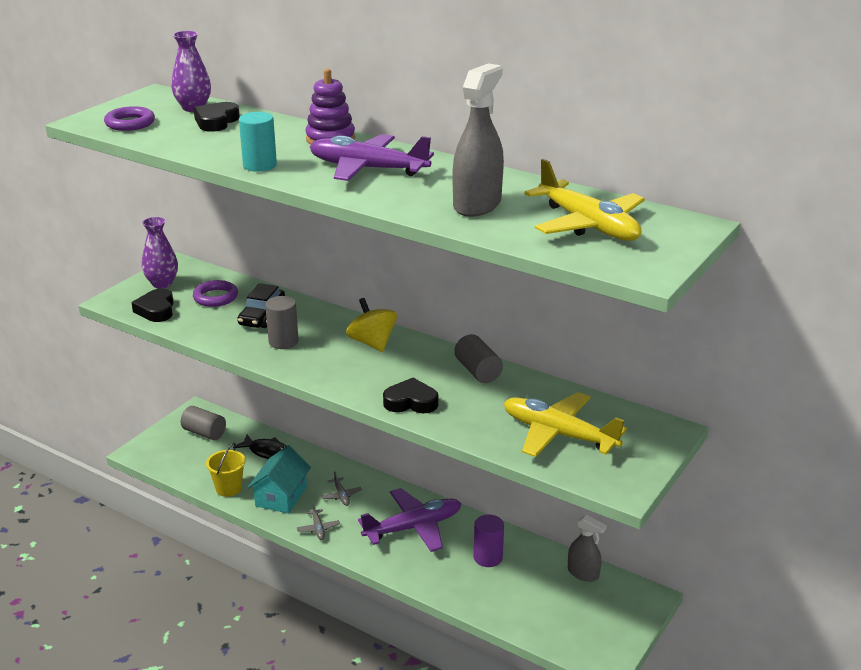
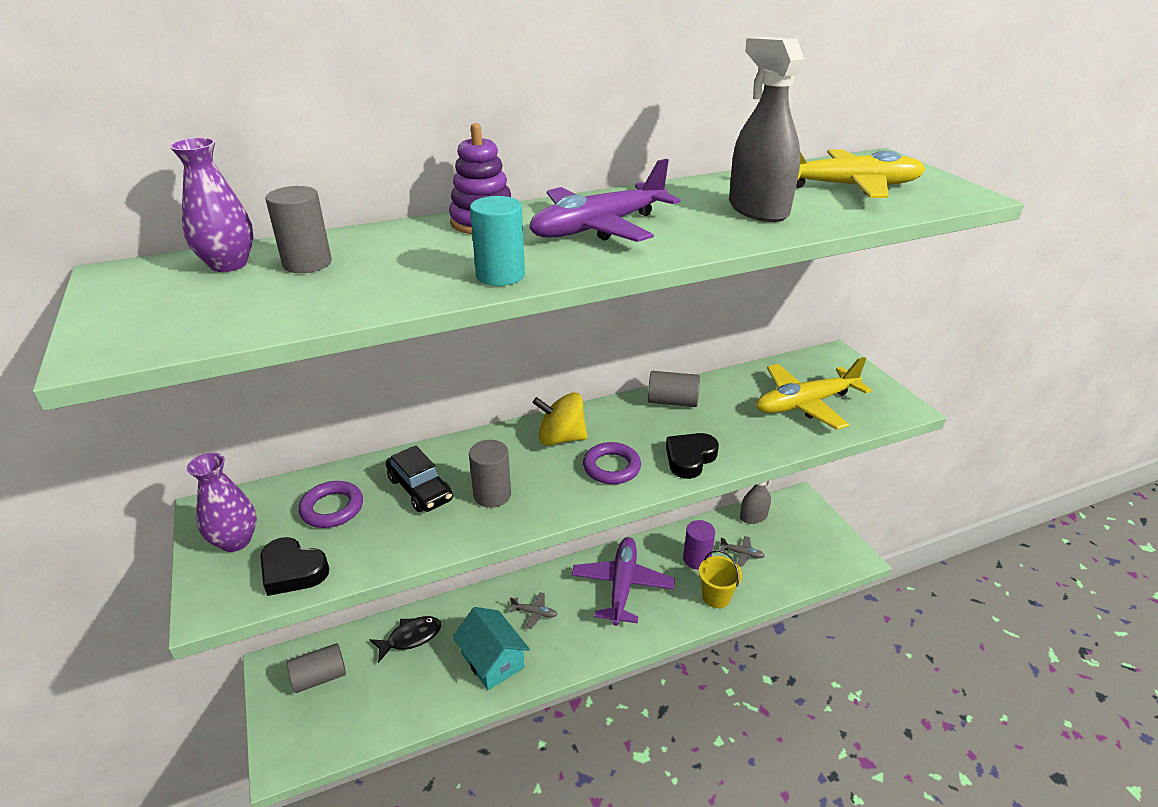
camera: 55 degrees left, 5 degrees up
(130, 123) = (189, 318): purple ring -> purple ring (611, 467)
(216, 122) = (307, 263): black heart -> grey cylinder
(228, 488) = (437, 700): yellow bucket -> yellow bucket (716, 597)
(318, 528) = (567, 655): grey plane -> grey plane (742, 553)

